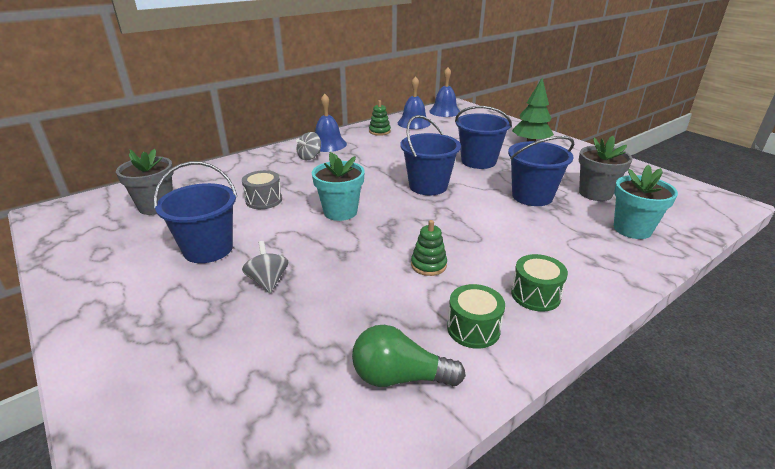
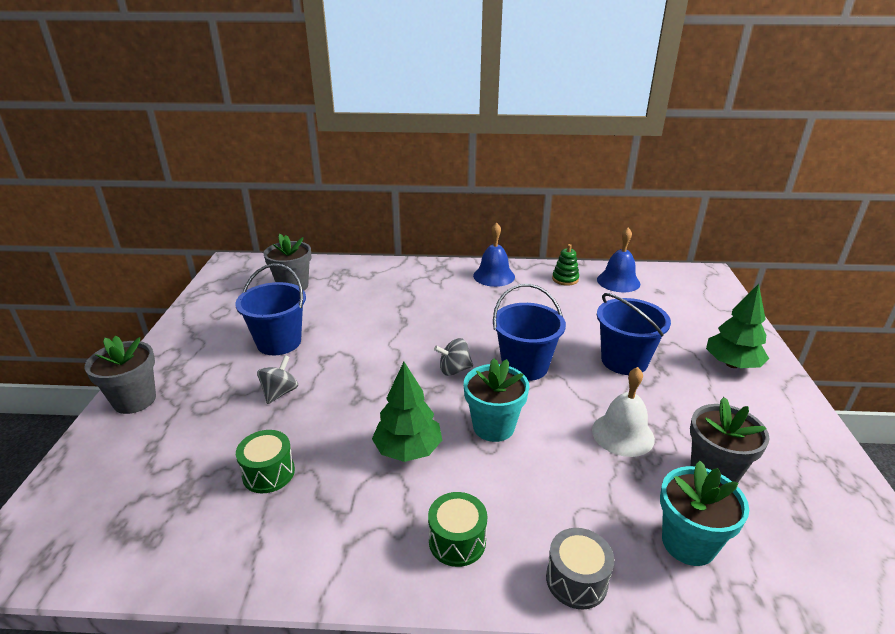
camera: 40 degrees right, 0 degrees up
(109, 363) = (135, 400): none -> grey flower pot
(264, 200) = (368, 315): grey drum -> grey drum (576, 580)
(310, 157) = (459, 284): grey spinning top -> grey spinning top (454, 370)
(340, 212) = (409, 355): turquoise flower pot -> turquoise flower pot (493, 427)
(400, 377) = (256, 531): green light bulb -> none
(428, 265) = (408, 450): green stacking toy -> green tree
(445, 111) = (679, 278): blue bell -> none
(473, 329) = (358, 533): green drum -> green drum (268, 473)
(532, 196) = (623, 434): blue bucket -> white bell

